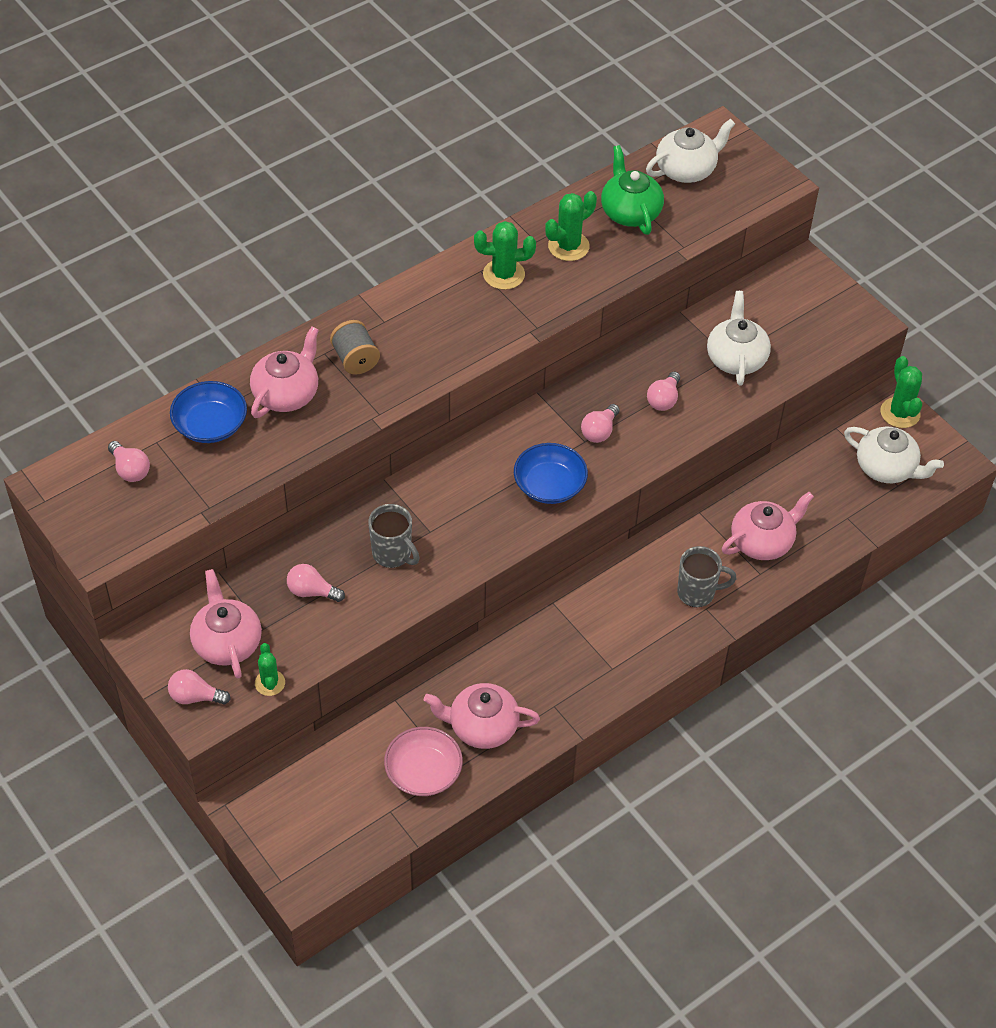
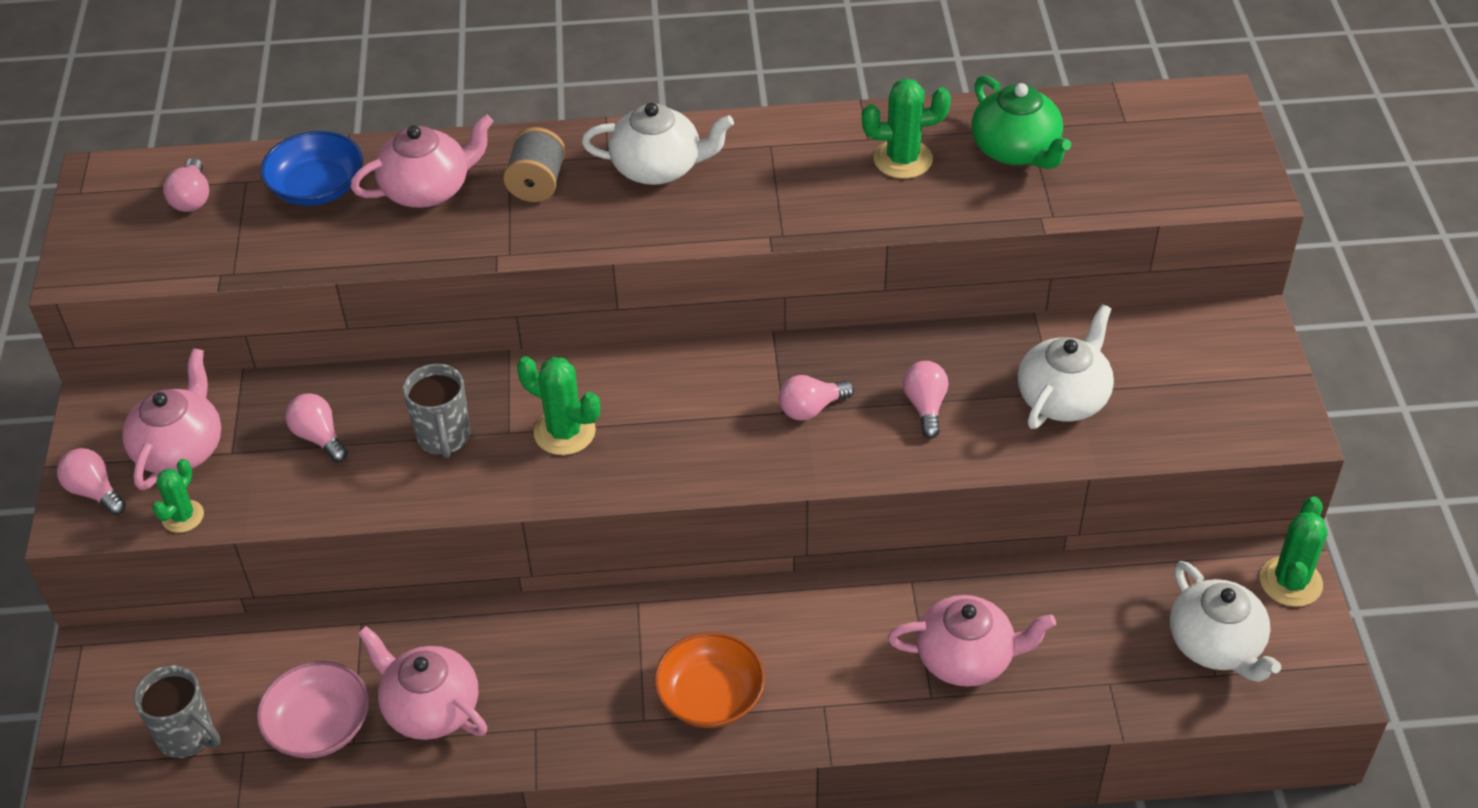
camera: 35 degrees right, 5 degrees down
(504, 274) = (794, 160): green cactus -> green cactus (564, 432)
(549, 485) = (695, 444): blue bowl -> none
(630, 212) = (1016, 150): green teapot -> green teapot turned 135 degrees clockwise
(639, 635) = (710, 696): none -> orange bowl
(663, 399) = (925, 406): pink light bulb -> pink light bulb turned 120 degrees clockwise
(686, 169) = (1133, 129): white teapot -> white teapot (658, 167)
(697, 593) = (828, 680): grey mug -> grey mug (187, 736)

